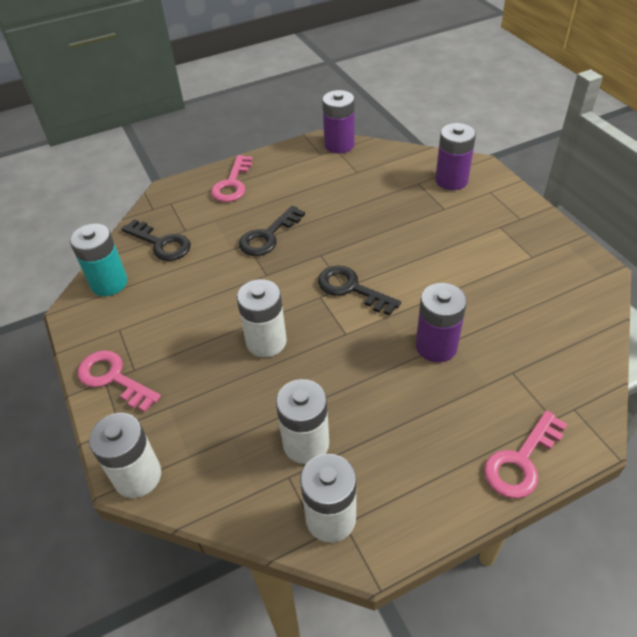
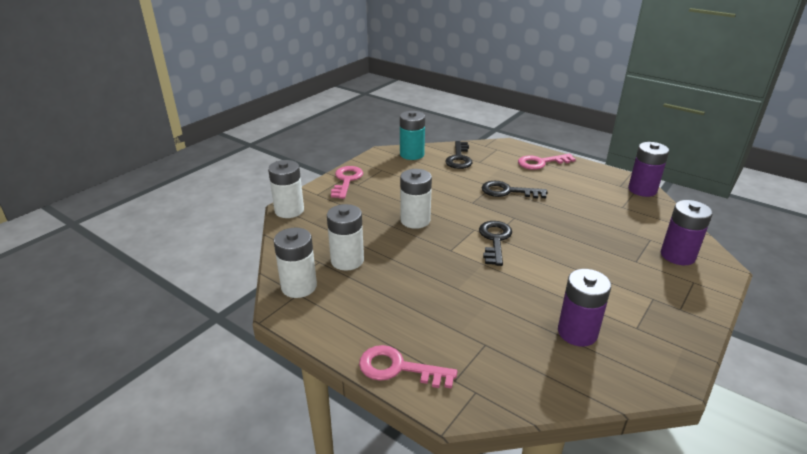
camera: 60 degrees right, 15 degrees down
(436, 346) = (476, 295): purple battery -> purple battery (577, 332)

